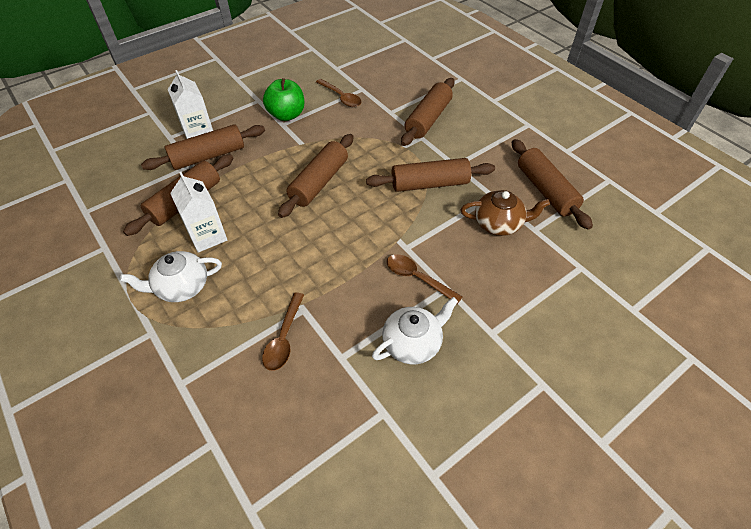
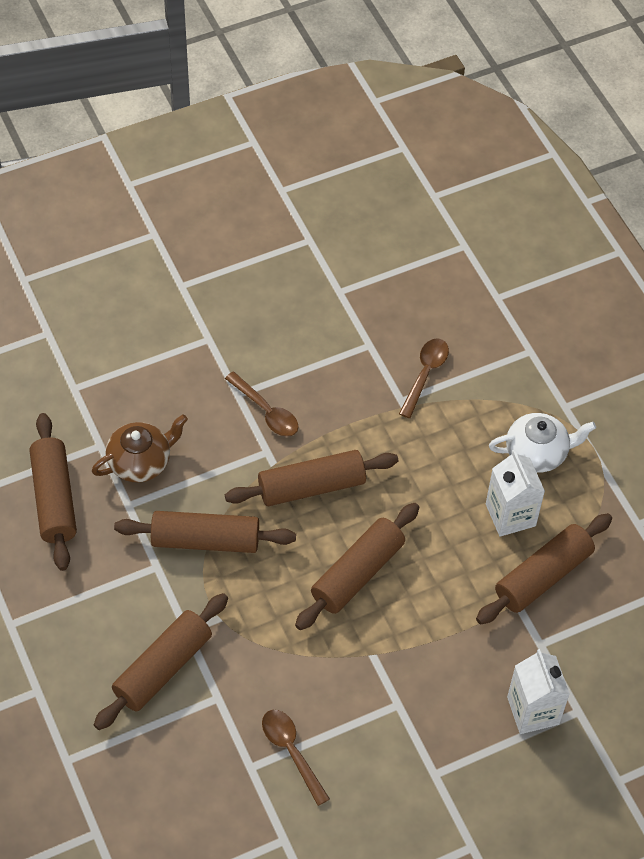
camera: 170 degrees left, 5 degrees up
(208, 156) = (515, 656): brown rolling pin -> brown rolling pin (311, 486)
(286, 115) = (389, 725): green apple -> none
(413, 343) = (293, 344): white teapot -> none
(499, 223) = (141, 461): brown teapot -> brown teapot turned 135 degrees clockwise

